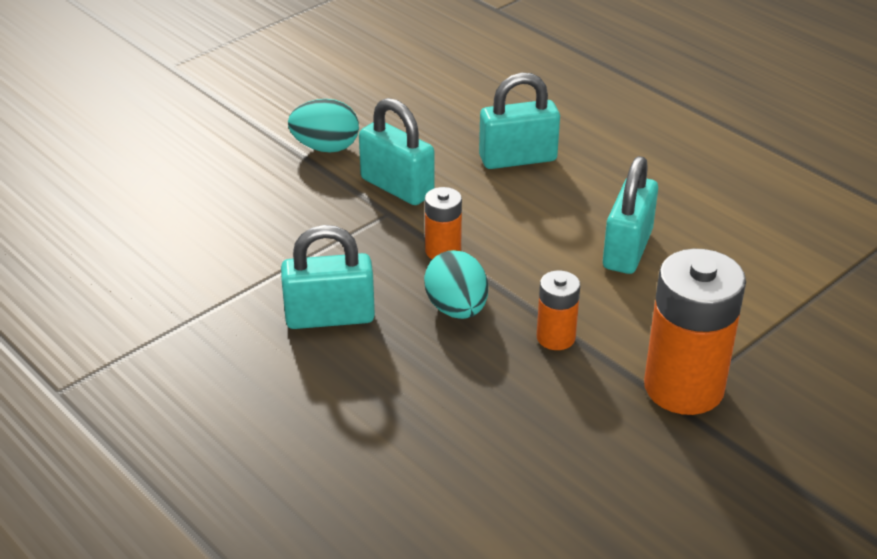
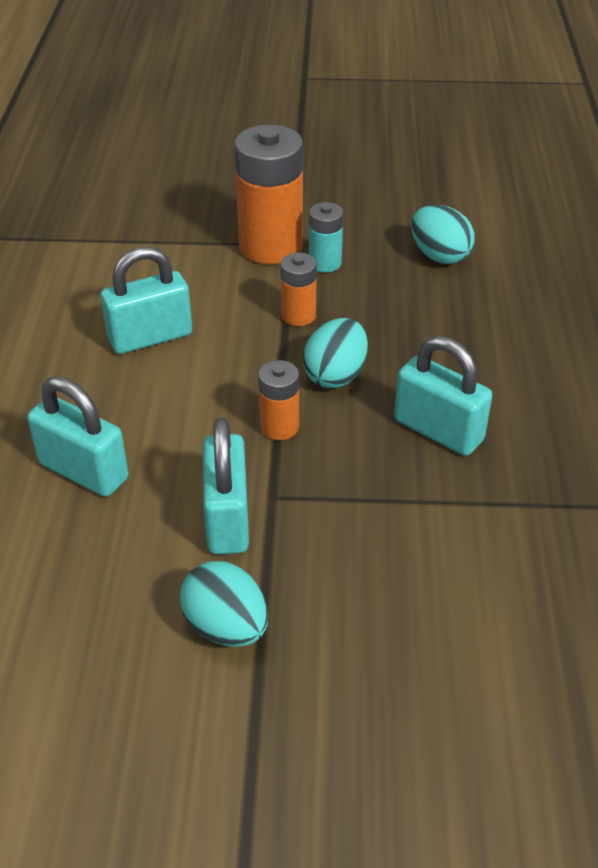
camera: 135 degrees left, 5 degrees up
(527, 490) = (439, 256): none -> turquoise egg
(613, 403) = (325, 263): none -> turquoise battery

